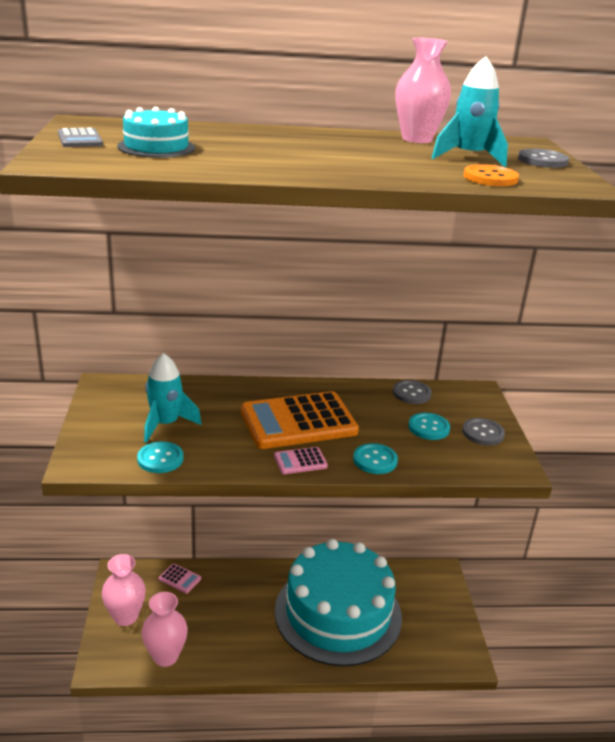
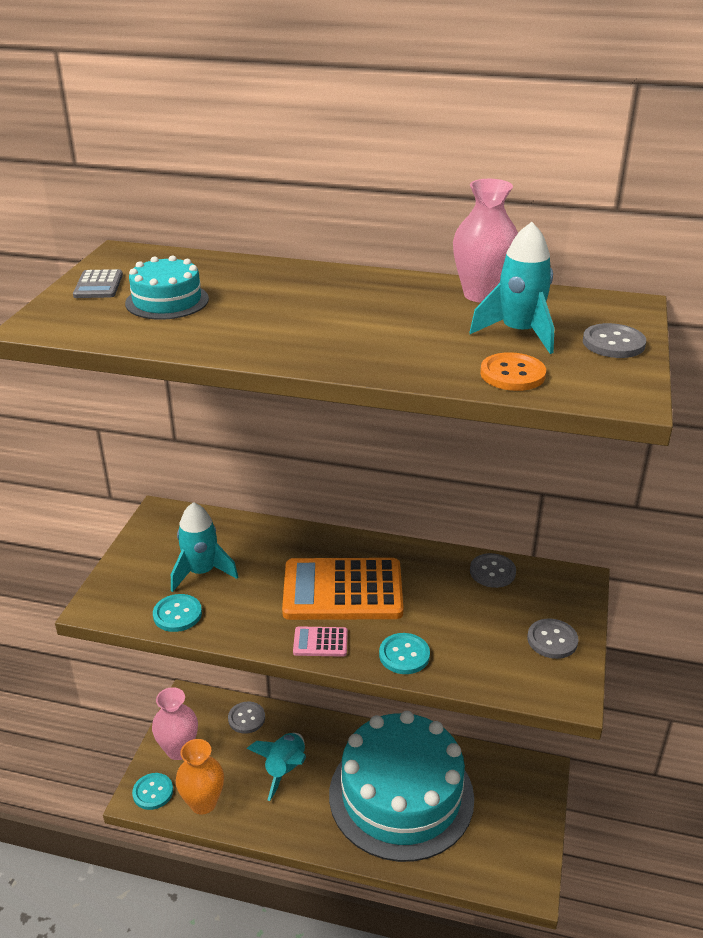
camera: 20 degrees right, 5 degrees up
(165, 656) = (203, 803): pink vase -> orange vase
(179, 579) = (246, 718): pink calculator -> grey button
(230, 613) = (285, 769): none -> turquoise rocket
(428, 428) = (489, 622): turquoise button -> turquoise button (153, 792)

